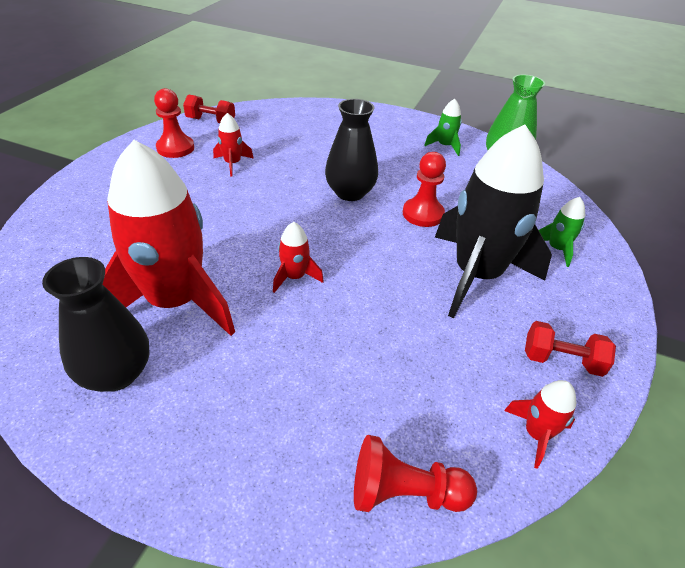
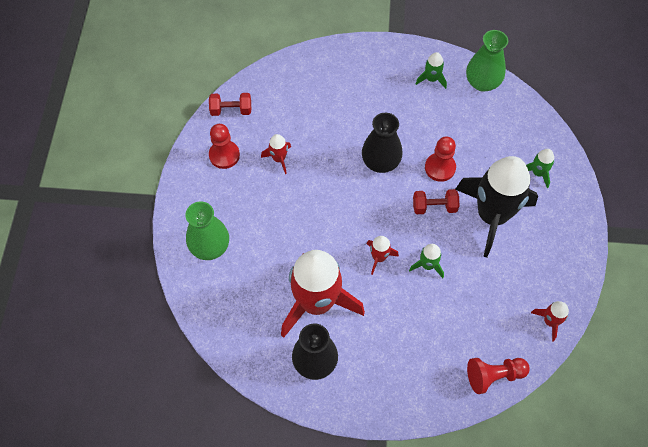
camera: 15 degrees left, 20 degrees up
(90, 212) = (210, 247): none -> green vase
(359, 303) = (427, 265): none -> green rocket
(561, 360) = (555, 268): red dumbbell -> red dumbbell (434, 207)

